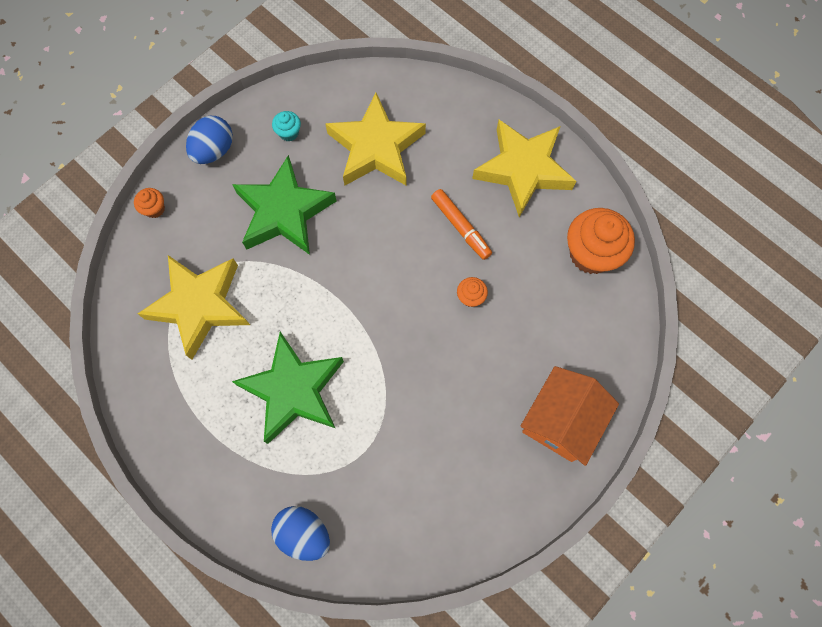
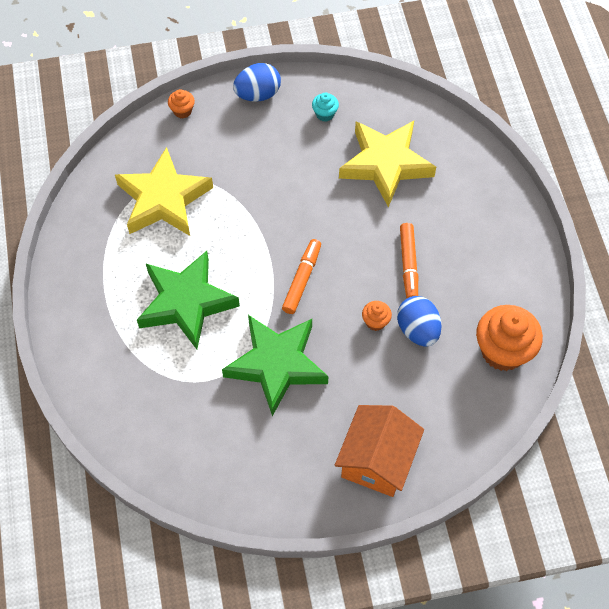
camera: 35 degrees right, 10 degrees down
(284, 212) = (277, 170): green star -> green star (276, 365)
(304, 533) = (117, 408): blue egg -> blue egg (417, 330)
(380, 300) = (302, 279): none -> orange marker
(523, 170) = (495, 252): yellow star -> none
(561, 420) = (377, 460): orange house -> orange house turned 45 degrees counterclockwise

